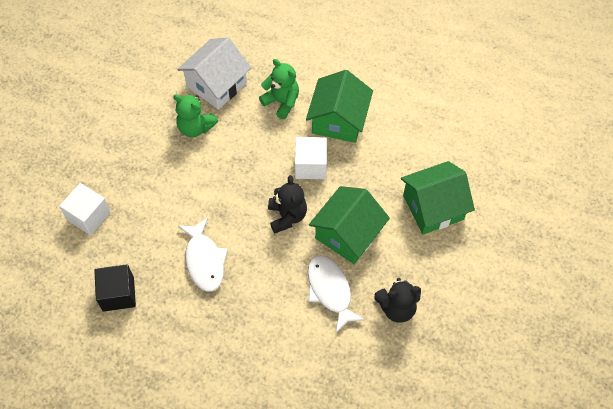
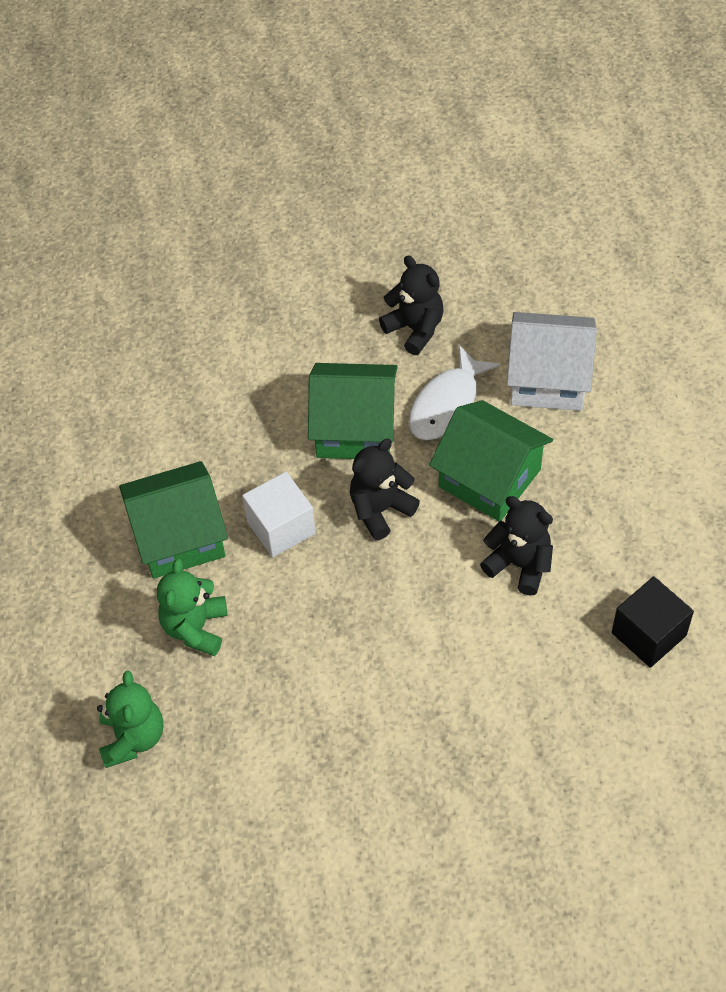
camera: 120 degrees left, 5 degrees down
(88, 216) = (574, 757): white cube -> none
(195, 127) = (322, 716): green teddy bear -> green teddy bear (133, 737)
(204, 260) = (519, 564): white fish -> black teddy bear
(216, 84) = (223, 739): white house -> white house (548, 379)
(433, 207) = (246, 360): green house -> green house (489, 478)

